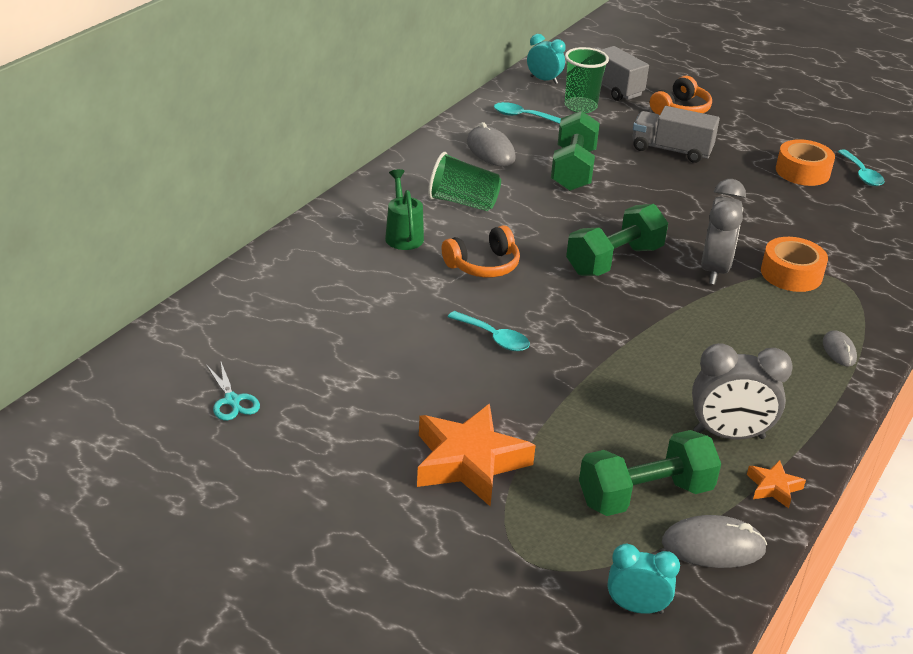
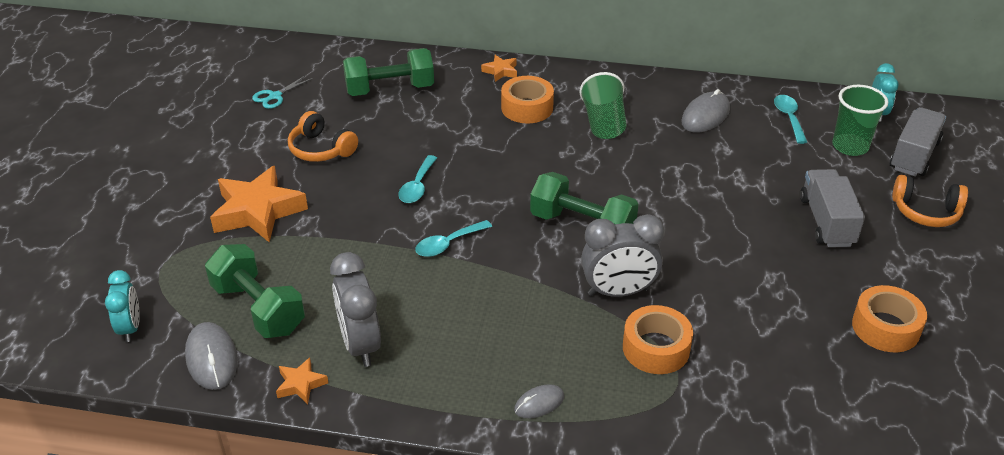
camera: 70 degrees right, 5 degrees up
(321, 231) = (500, 71): none -> orange star
(403, 235) = (527, 108): green watering can -> orange tape
(483, 265) = (516, 156): orange headphones -> orange headphones (321, 149)
(573, 170) = (719, 168): green dumbbell -> green dumbbell (390, 89)
(861, 174) = (934, 379): turquoise spoon -> turquoise spoon (448, 244)

